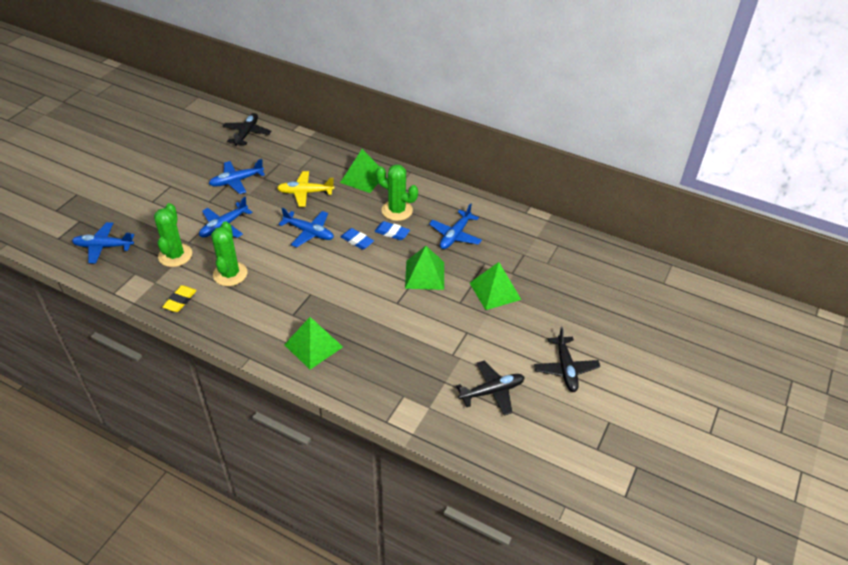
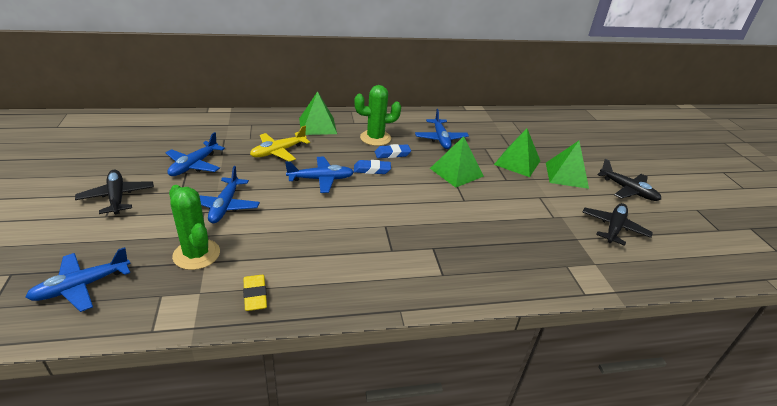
camera: 40 degrees left, 10 degrees down
(230, 274) = (284, 244): green cactus -> none
(247, 133) = (161, 126): black plane -> black plane (117, 197)
(313, 346) = (445, 266): green pyramid -> green pyramid (566, 175)

